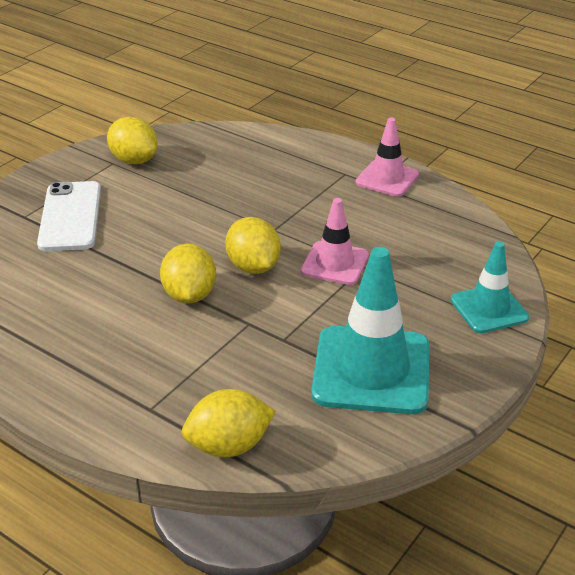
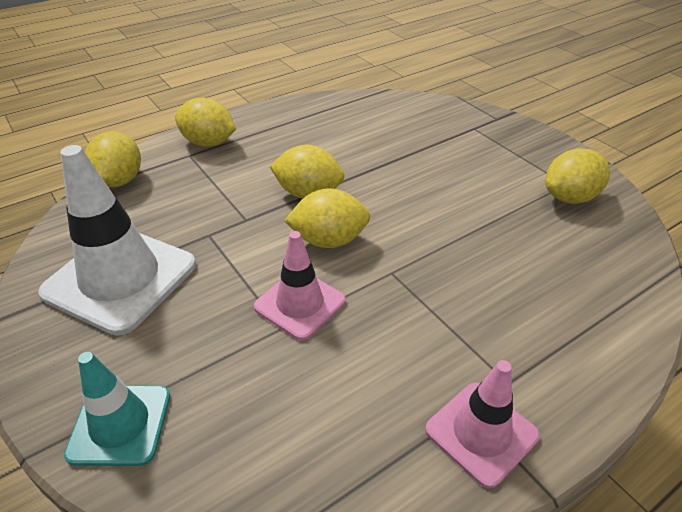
camera: 110 degrees right, 5 degrees up
(70, 216) = (465, 149): white phone -> none
(117, 401) = (208, 143): none -> yellow lemon
(371, 370) = (120, 279): turquoise traffic cone -> white traffic cone

